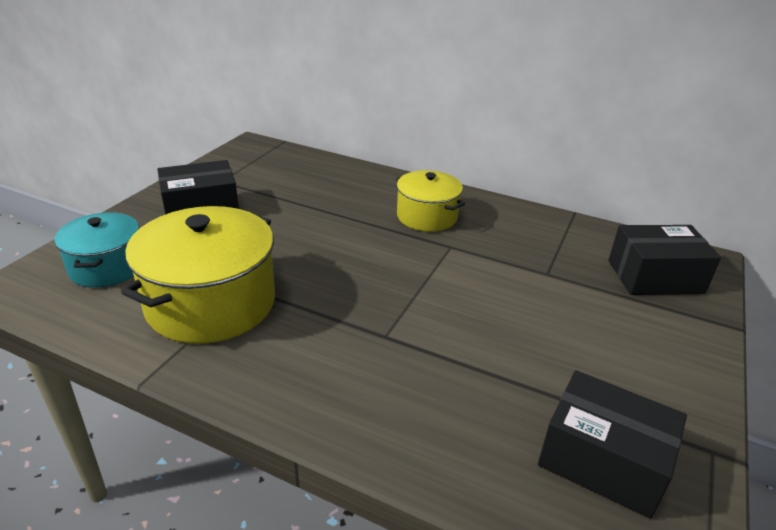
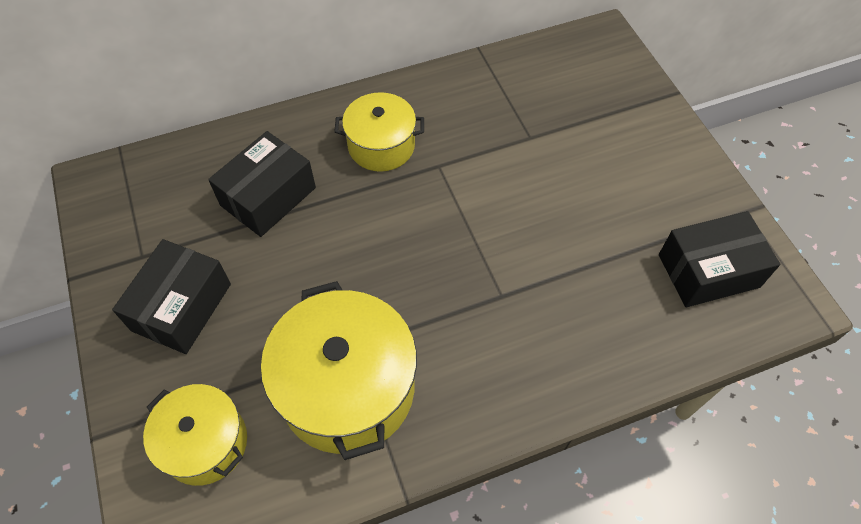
camera: 45 degrees left, 25 degrees up
(107, 267) = (205, 443): turquoise pot -> yellow pot
(655, 277) = (593, 81): black box -> black box (268, 196)

